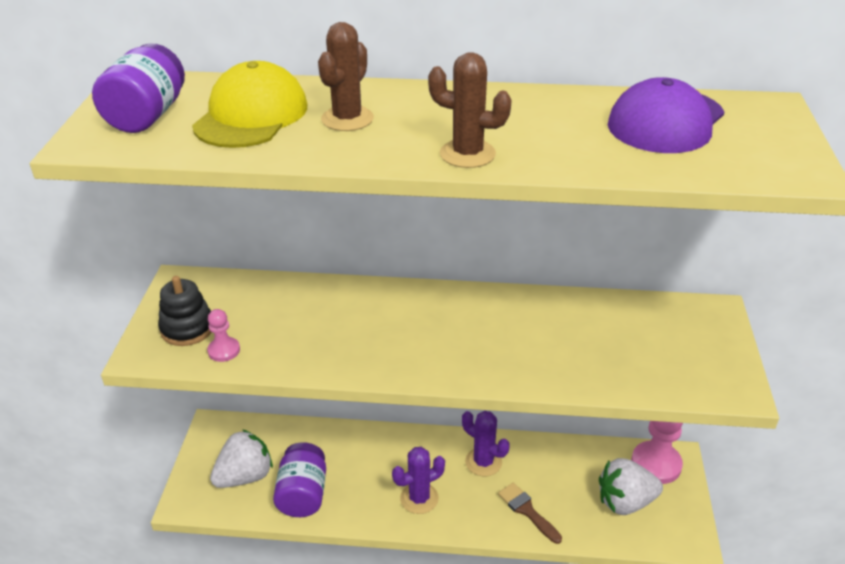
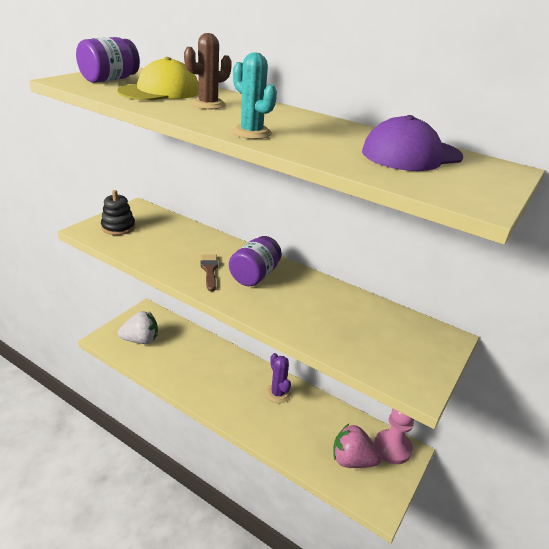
camera: 25 degrees right, 5 degrees down
(224, 350) = (124, 243): pink pawn -> none
(303, 494) = (162, 363): purple jar -> purple jar (254, 275)
(419, 498) = (223, 395): purple cactus -> none
(467, 154) = (251, 133): brown cactus -> turquoise cactus
(527, 511) = (282, 433): brown brush -> brown brush (209, 270)
(625, 502) = (352, 460): white strawberry -> pink strawberry

